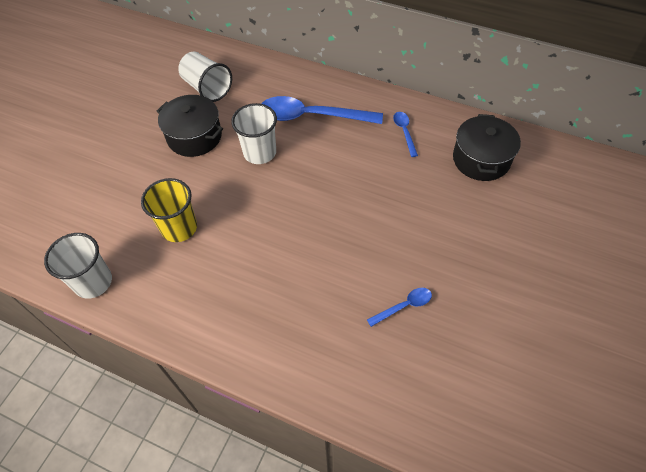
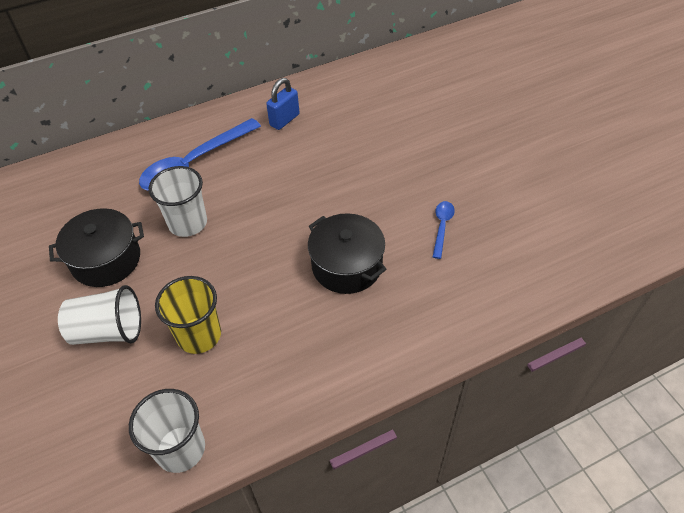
camera: 50 degrees left, 5 degrees down
(207, 88) = (60, 215): white cup -> white cup (108, 331)
(404, 132) = (284, 120): blue spoon -> blue padlock
(481, 159) = (361, 97): black pot -> black pot (347, 266)

